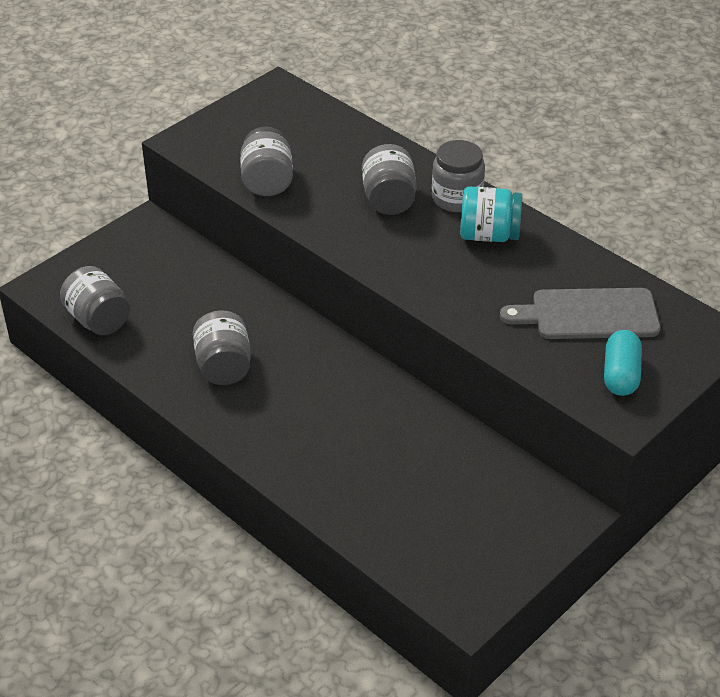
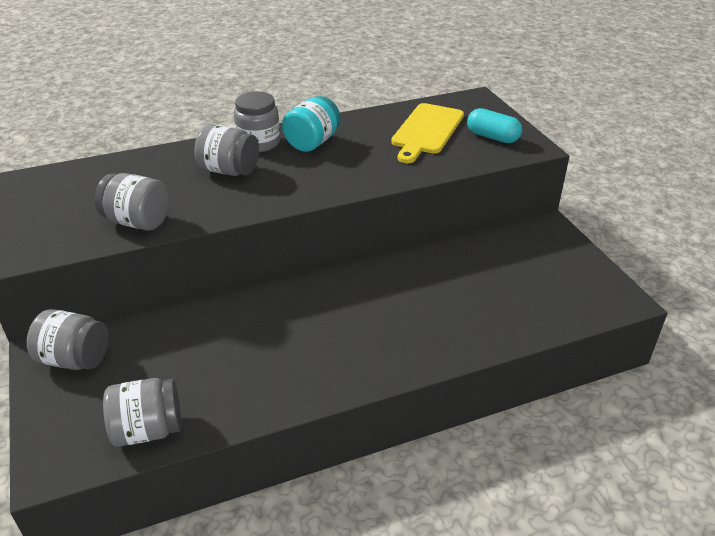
camera: 65 degrees left, 5 degrees down
(223, 366) = (288, 355): grey jar -> grey jar (75, 359)
(588, 315) = (426, 131): grey cutting board -> yellow cutting board

